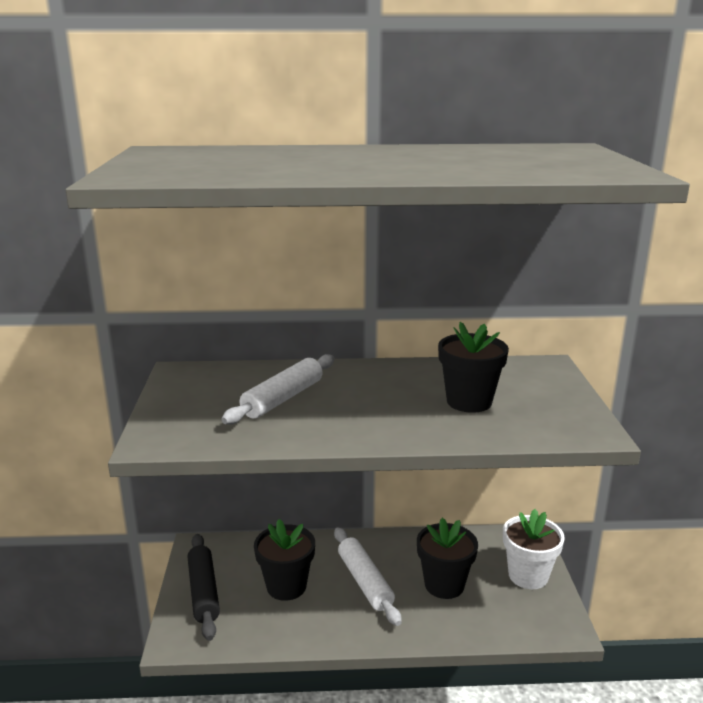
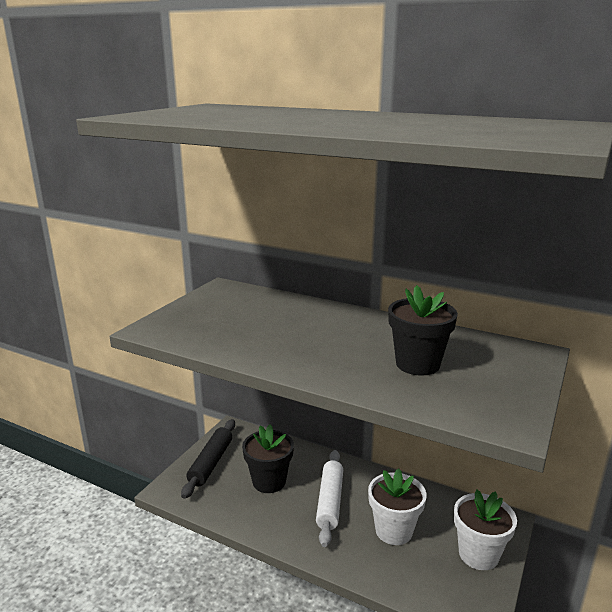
camera: 30 degrees right, 0 degrees up
(283, 399) = (269, 323): white rolling pin -> none
(444, 585) = (394, 530): black flower pot -> white flower pot

